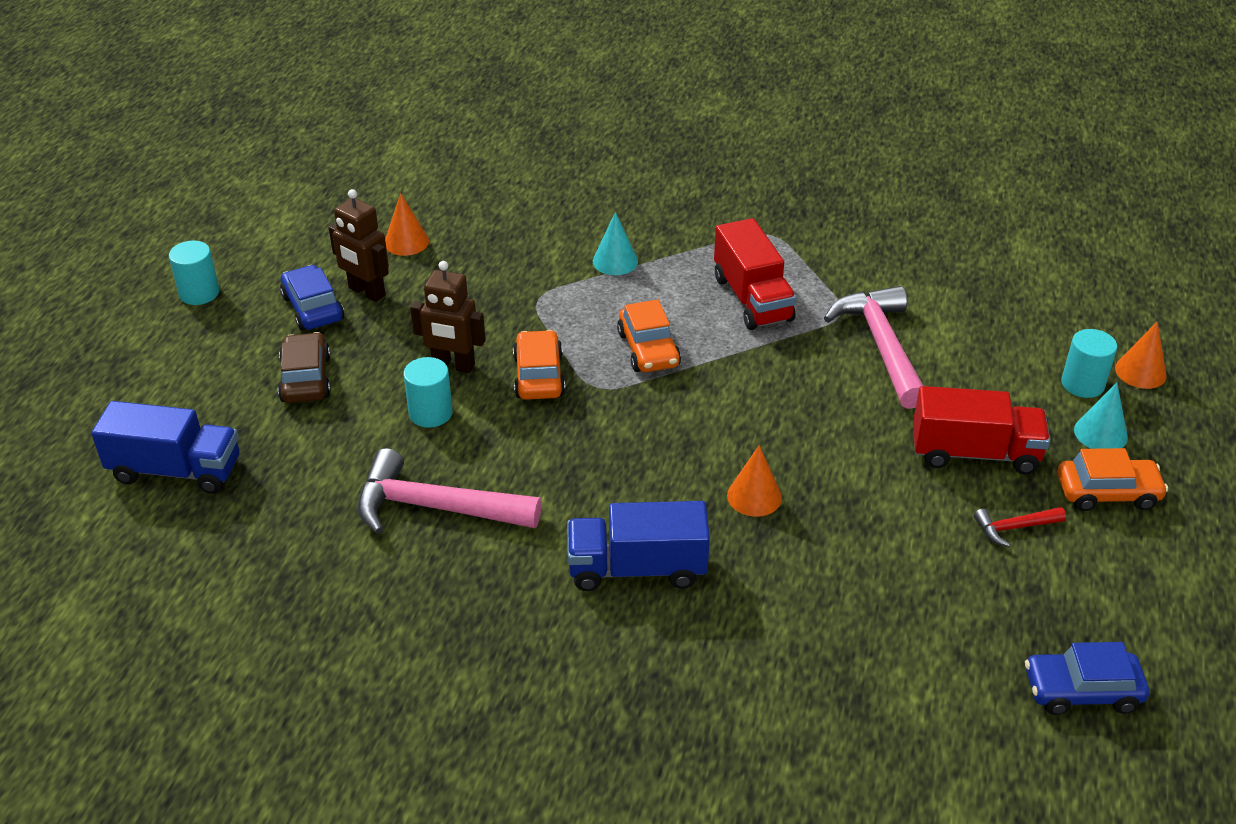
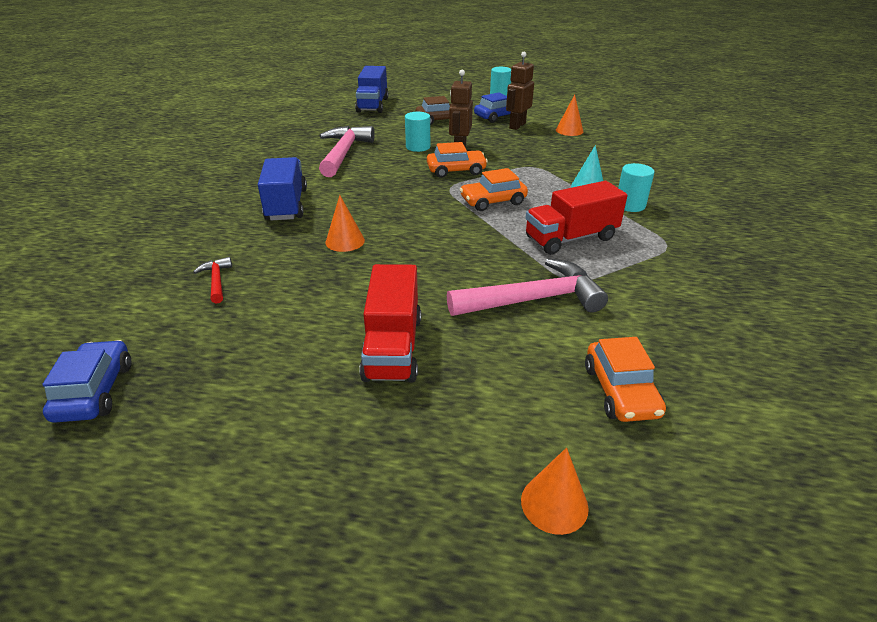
camera: 85 degrees right, 5 degrees down
(1014, 528) = (294, 365): red hammer -> red hammer (216, 281)
(1082, 384) = (514, 440): turquoise cylinder -> turquoise cylinder (630, 205)
(1100, 433) = (429, 446): turquoise cone -> none
(1107, 493) = (334, 440): orange car -> orange car (620, 391)

